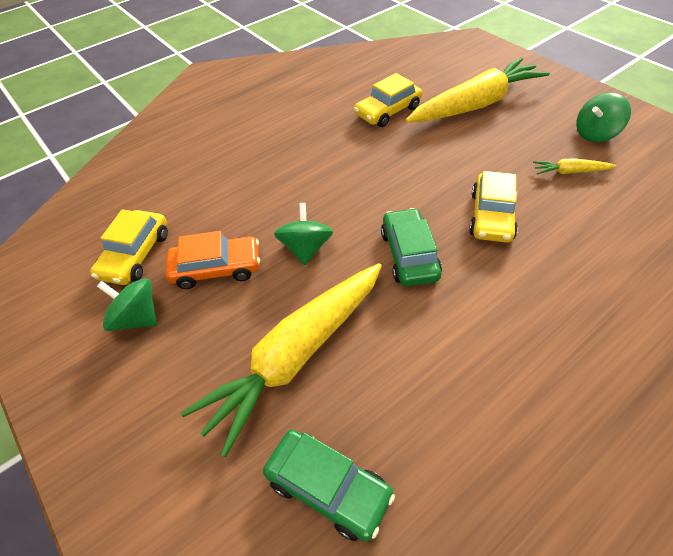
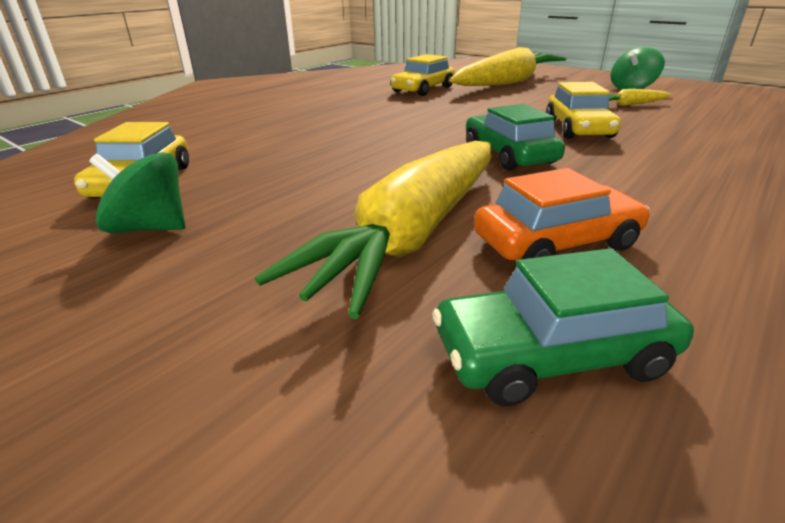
camera: 15 degrees left, 20 degrees down
(216, 268) = (265, 182): orange car -> orange car (556, 242)
(305, 248) = (379, 160): green spinning top -> none
(328, 487) = (551, 354): green car -> green car turned 150 degrees clockwise

